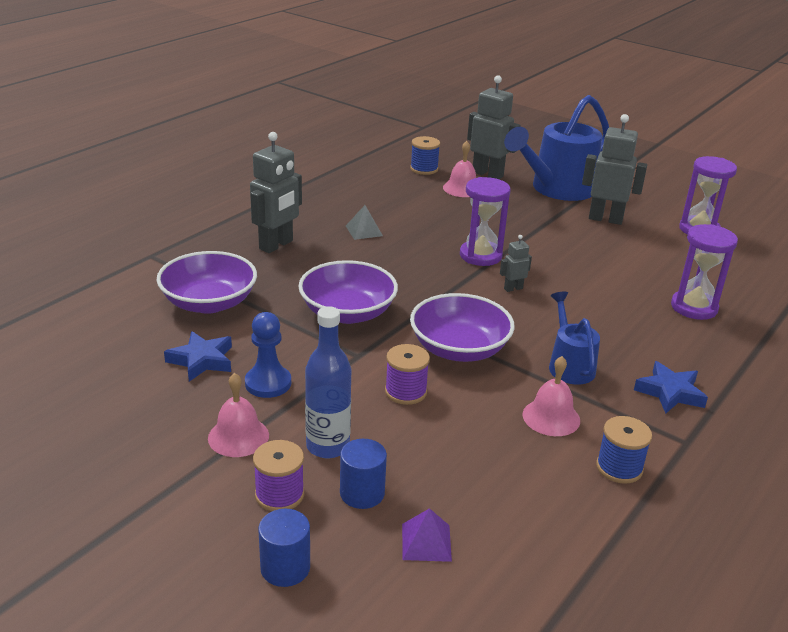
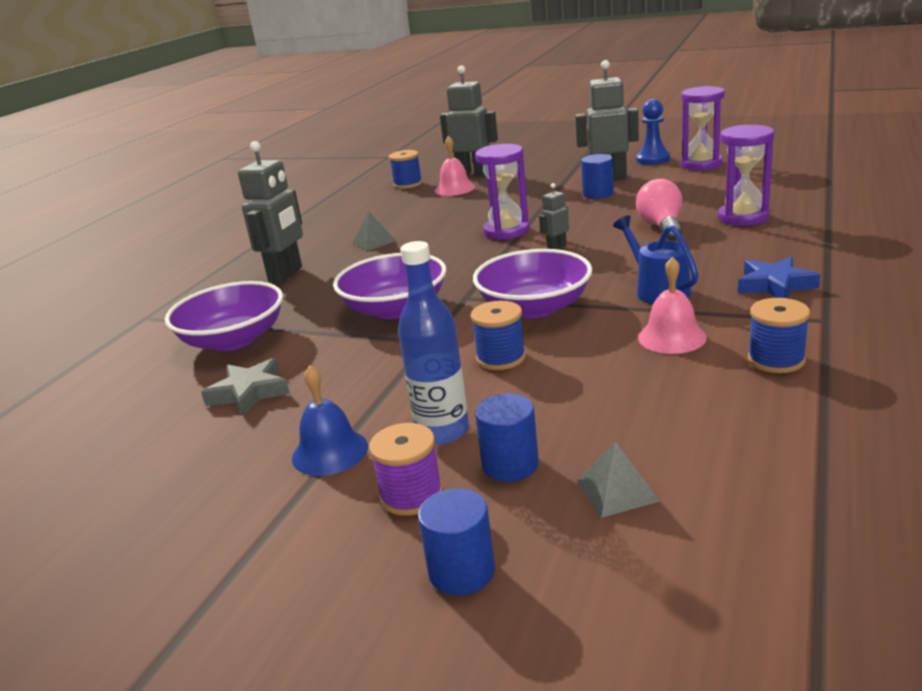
camera: 10 degrees left, 5 degrees down
(202, 360) = (249, 392): blue star -> grey star
(238, 436) = (330, 452): pink bell -> blue bell
(268, 383) = (339, 392): blue pawn -> blue pawn (653, 159)
(405, 392) = (501, 358): purple spool -> blue spool
(426, 542) = (617, 491): purple pyramid -> grey pyramid
(557, 189) = (547, 168): blue watering can -> none
(584, 236) = (598, 194): none -> blue cylinder
(616, 294) = (661, 226): none -> pink light bulb

